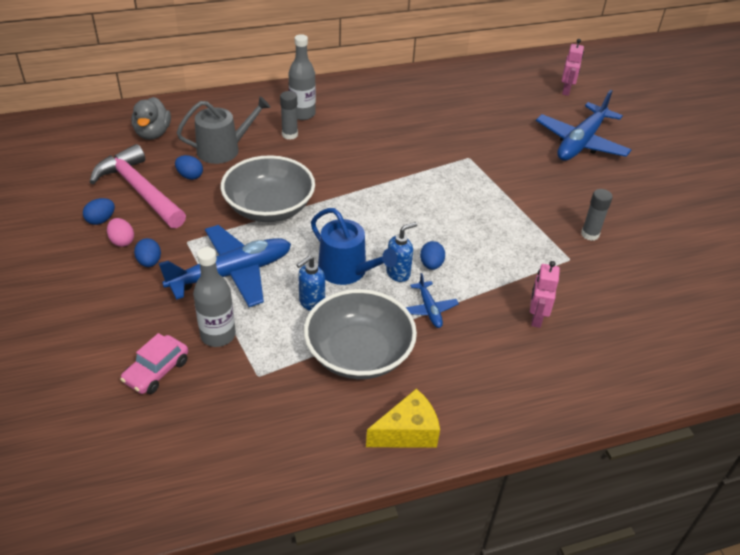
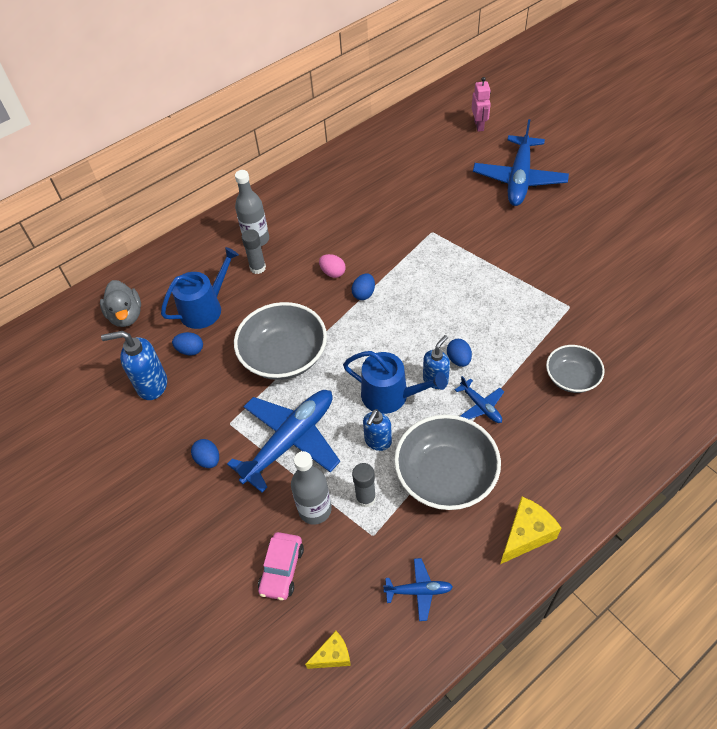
camera: 15 degrees left, 10 degrees up
(101, 220) = (134, 433): blue egg -> blue egg (364, 294)
(122, 241) = (169, 447): pink egg -> pink egg (333, 273)
(139, 190) = (151, 385): pink hammer -> blue soap dispenser
(156, 459) = (332, 655): none -> yellow cheese
(223, 149) = (205, 308): grey watering can -> blue watering can
(271, 438) = (418, 591): none -> blue plane
(536, 318) = (571, 378): pink robot -> grey bowl
(590, 234) = (573, 274): grey glue stick -> grey glue stick (365, 498)

